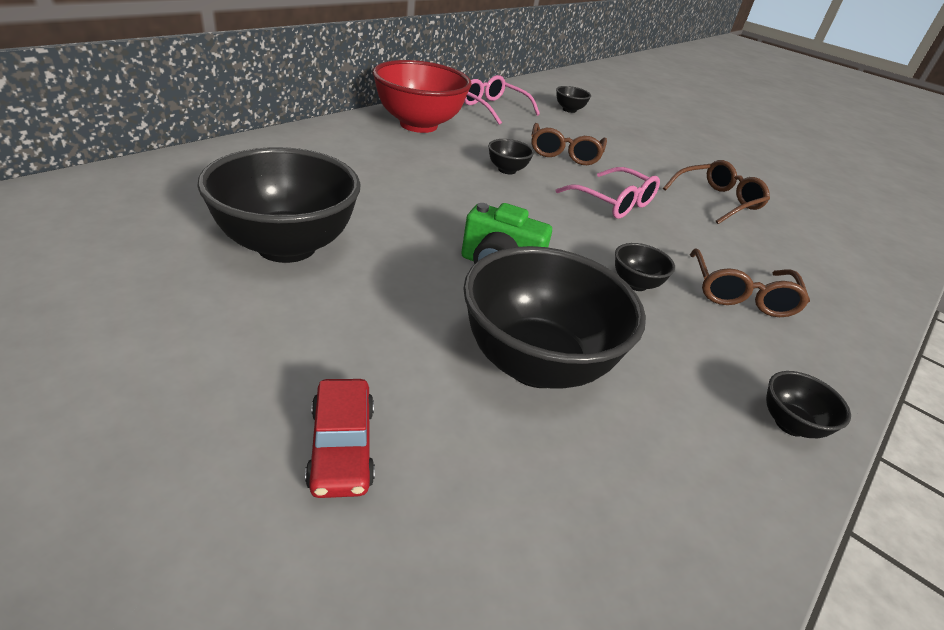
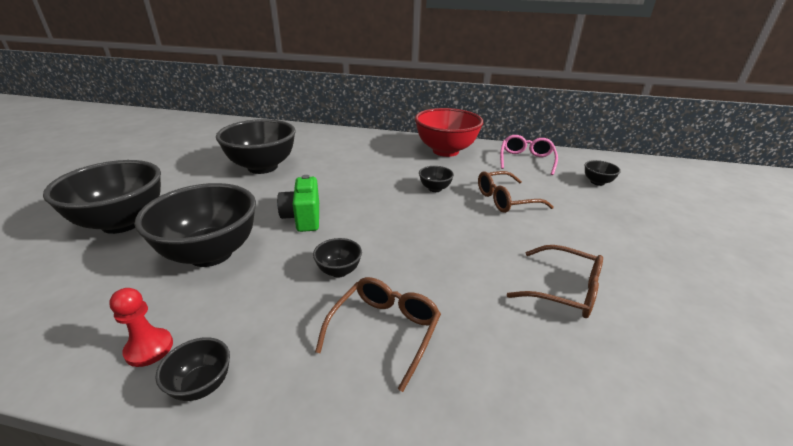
camera: 65 degrees right, 5 degrees down
(341, 447) = (123, 223): red car -> black bowl
(613, 202) = (456, 236): pink glasses -> none
(723, 457) = (149, 348): none -> red pawn
(740, 294) = (384, 331): brown glasses -> brown glasses turned 135 degrees clockwise

